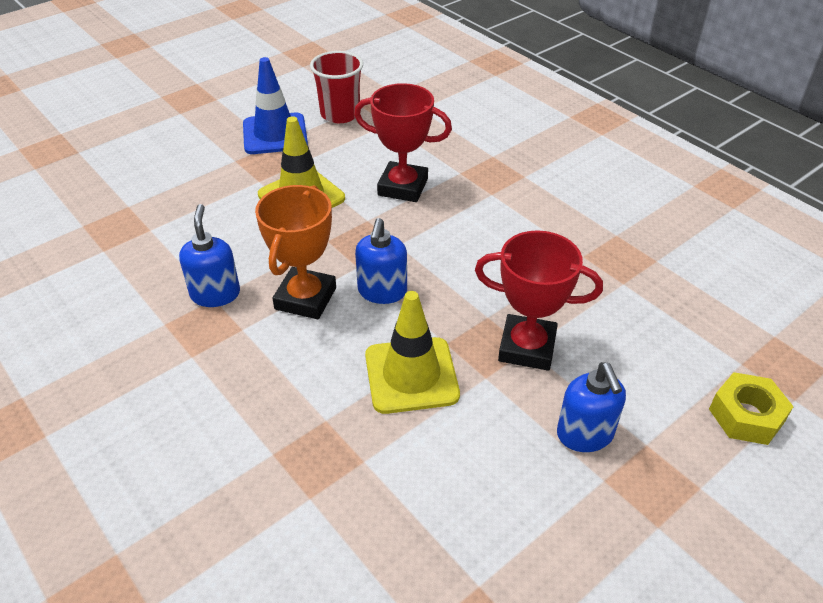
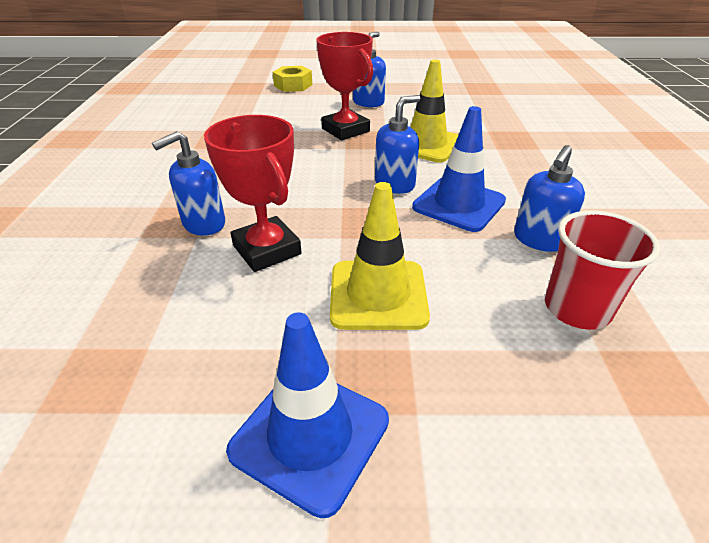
camera: 140 degrees left, 5 degrees down
(305, 298) = (459, 204): orange trophy -> blue traffic cone
(340, 114) = (170, 414): red cup -> red cup (577, 309)
(471, 181) = (203, 224): none -> blue soap dispenser

